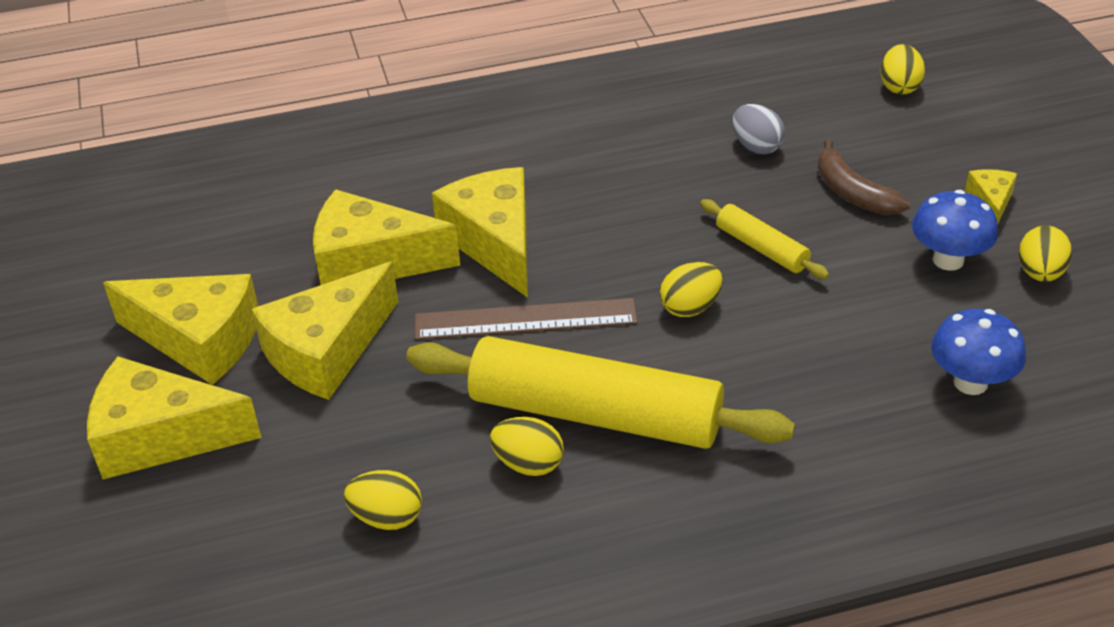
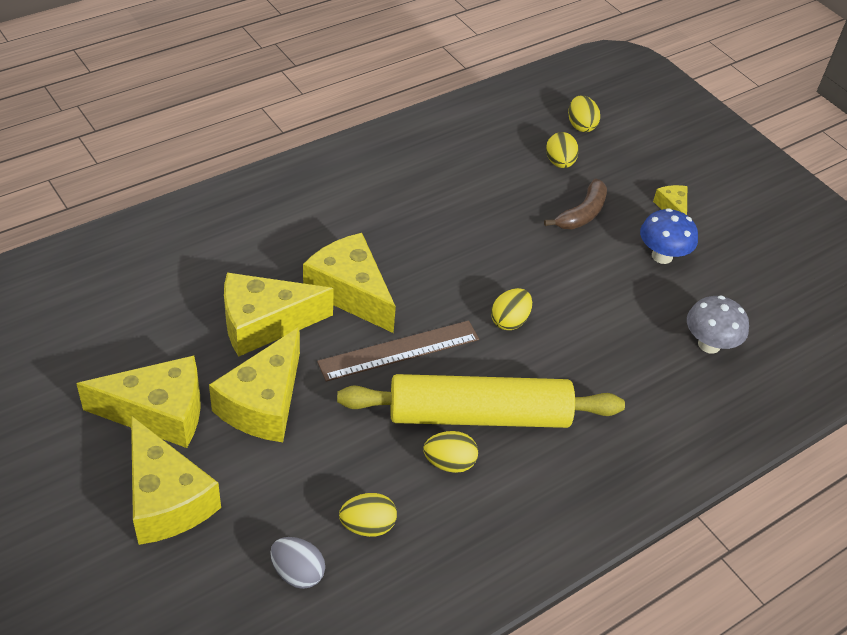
camera: 25 degrees left, 5 degrees up
(161, 437) = (166, 499): yellow cheese -> yellow cheese turned 105 degrees counterclockwise
(756, 146) = (503, 186): grey egg -> grey egg (297, 573)
(761, 248) = (539, 266): yellow rolling pin -> none
(853, 193) = (582, 214): brown banana -> brown banana turned 90 degrees counterclockwise
(970, 382) = (709, 344): blue mushroom -> grey mushroom
(1040, 273) = (721, 256): yellow egg -> yellow egg (559, 163)

